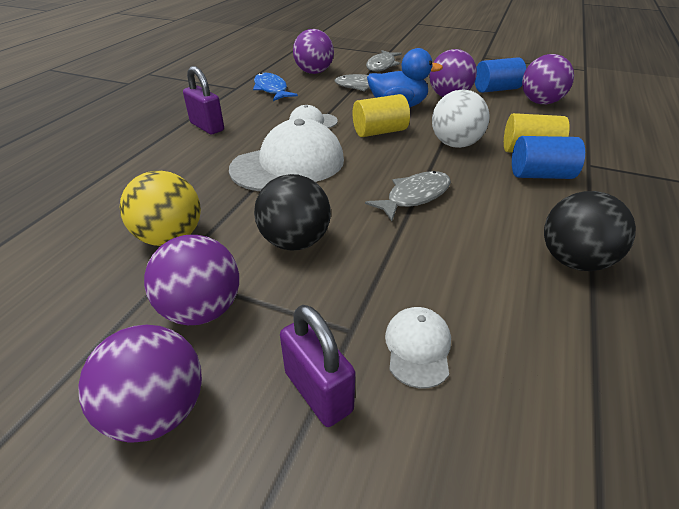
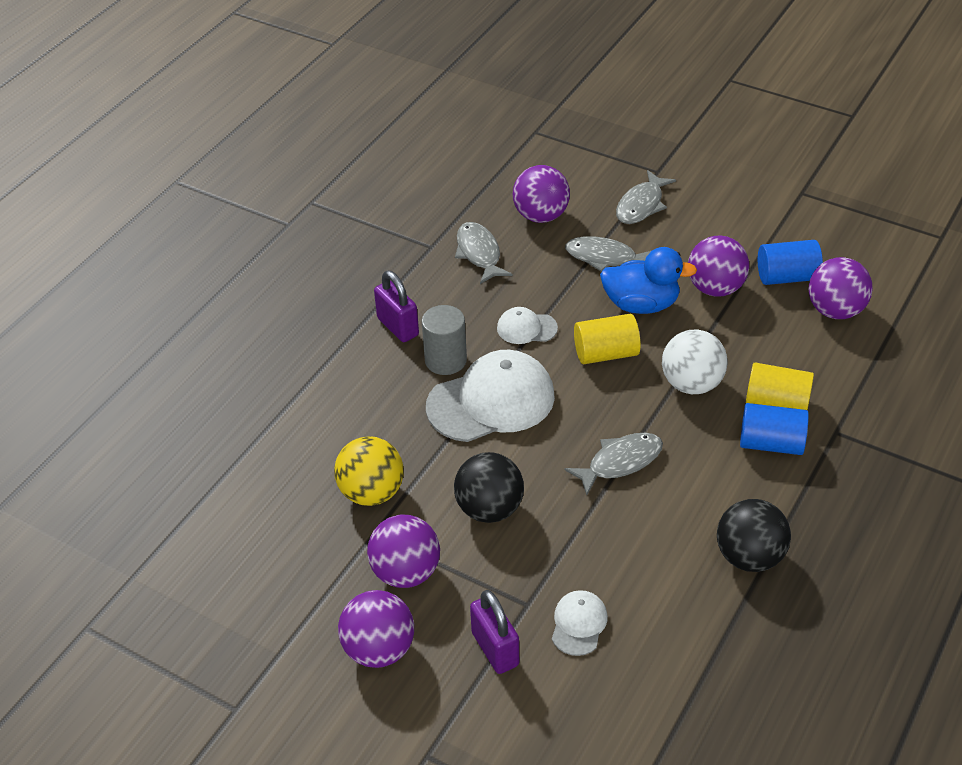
camera: 10 degrees right, 5 degrees up
(247, 142) = (445, 360): none -> grey cylinder
(271, 89) = (479, 253): blue fish -> grey fish

